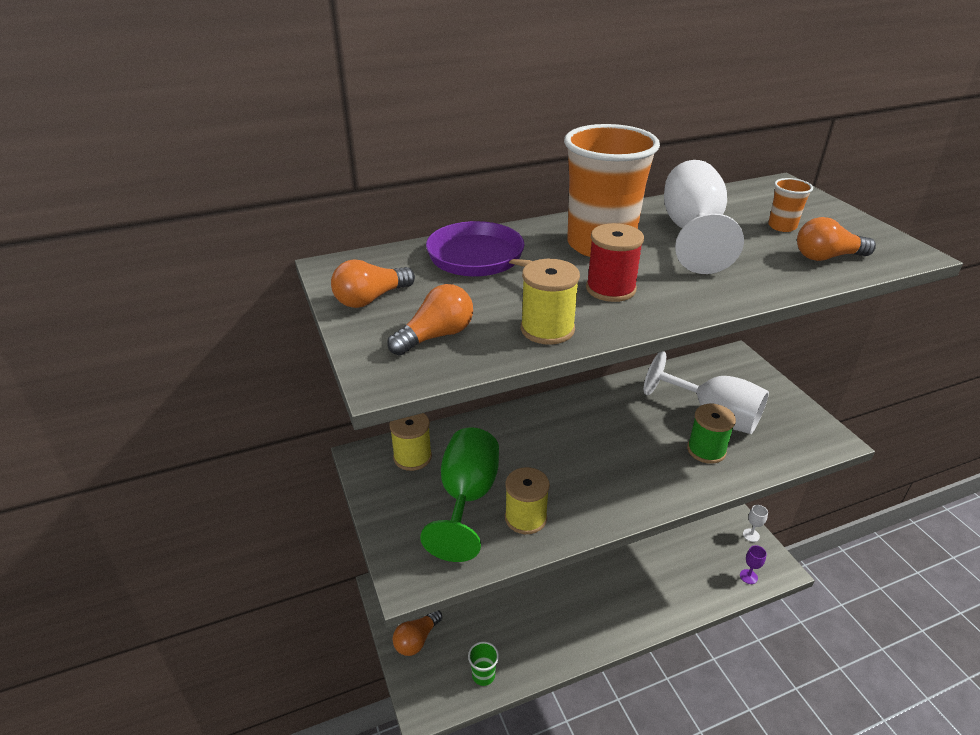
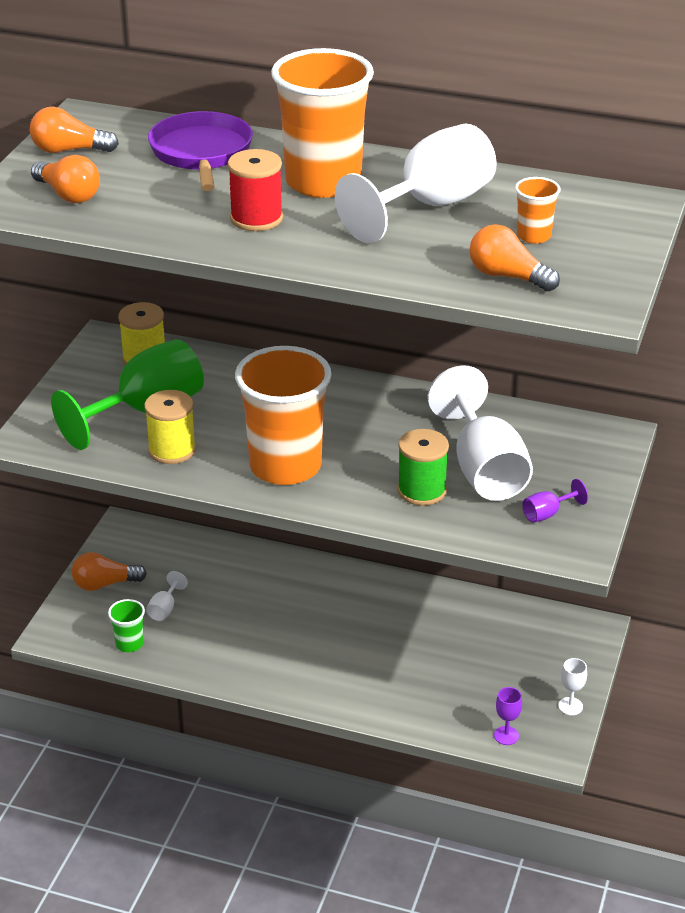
camera: 40 degrees right, 0 degrees up
(436, 336) = (68, 195): orange light bulb -> orange light bulb turned 45 degrees clockwise
(476, 630) = (164, 609): none -> white goblet
(547, 329) = (151, 224): yellow spool -> none
(611, 483) = (285, 466): none -> orange cup
(783, 424) = (547, 514): none -> purple goblet

